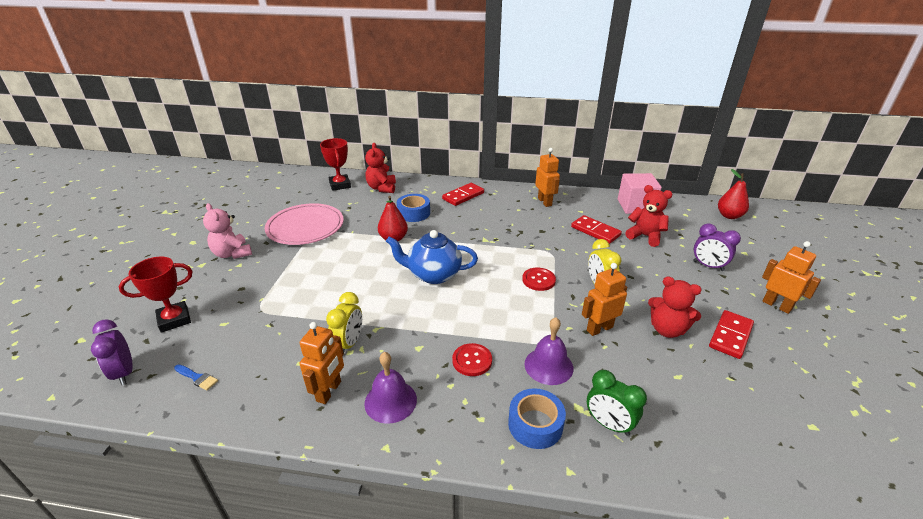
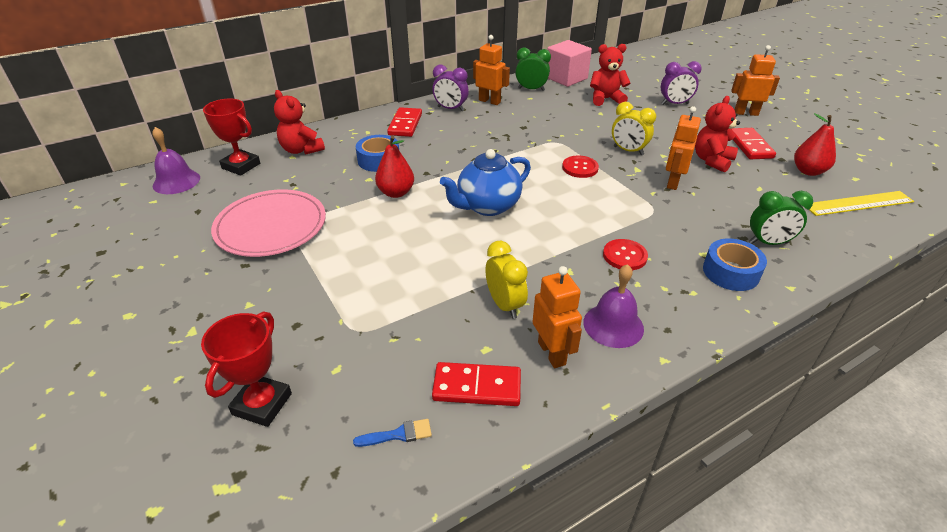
camera: 40 degrees left, 5 degrees up
(124, 373) = (294, 494): purple clock -> purple clock (450, 109)
(232, 254) = (217, 298): pink teddy bear -> none
(548, 366) = (680, 227): purple bell -> purple bell (176, 181)
(591, 205) = (531, 89): none -> green clock
(595, 231) = (565, 110): red domino -> red domino (477, 387)
(667, 329) = (712, 160): red teddy bear -> red teddy bear turned 135 degrees clockwise
(729, 216) = (638, 61): red pear -> red pear (808, 171)
(773, 450) = (858, 203): none -> yellow ruler

